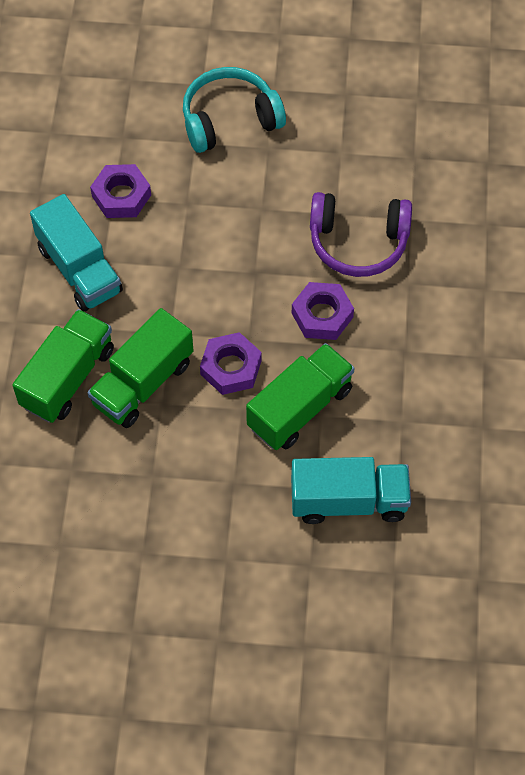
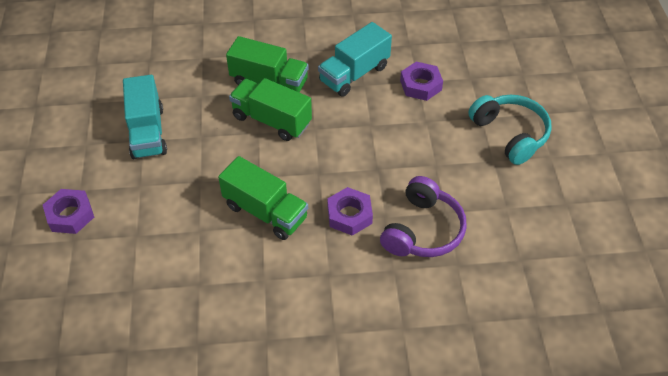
camera: 80 degrees right, 10 degrees down
(231, 367) = (292, 166): purple nut -> purple nut (70, 215)
(348, 501) = (190, 252): turquoise truck -> turquoise truck (147, 132)
(358, 242) = (423, 230): purple headphones -> purple headphones turned 150 degrees counterclockwise

